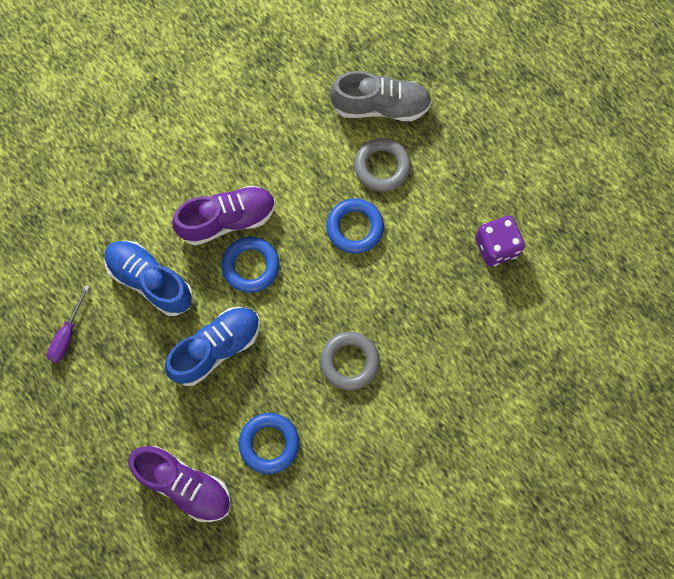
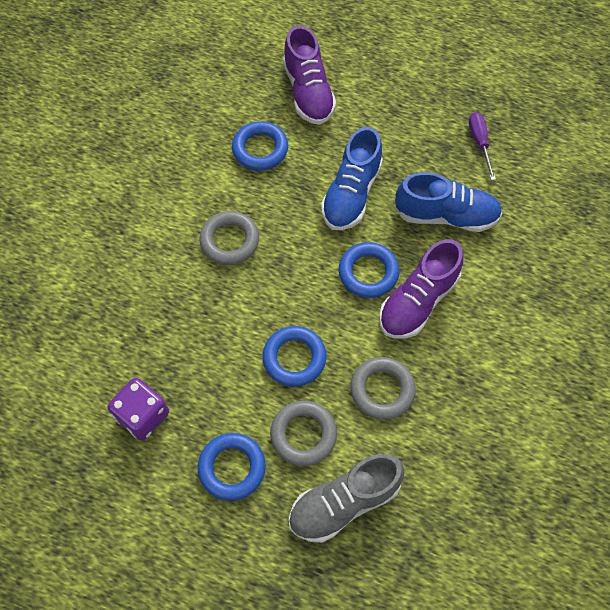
camera: 150 degrees right, 10 degrees down
(184, 485) = (308, 92): purple shoe -> purple shoe turned 105 degrees counterclockwise
(303, 167) = (382, 390): none -> grey ring
(448, 172) = (232, 468): none -> blue ring

